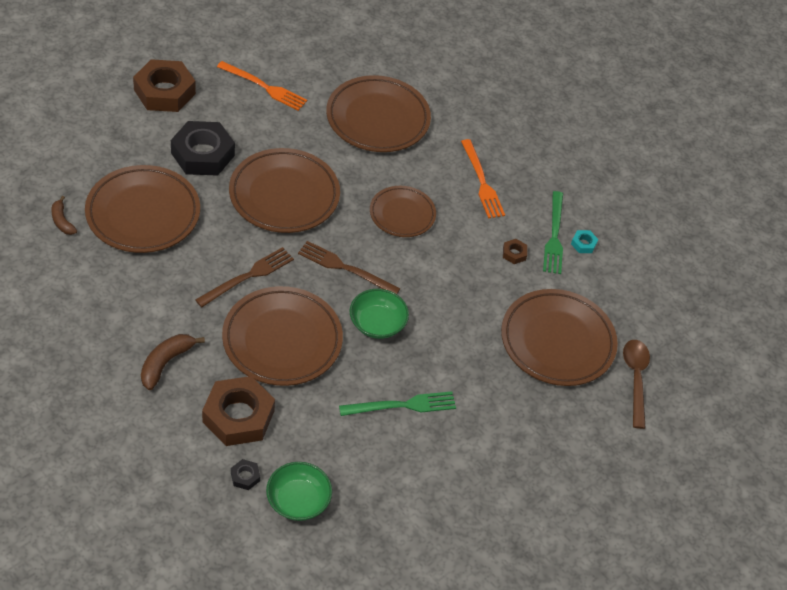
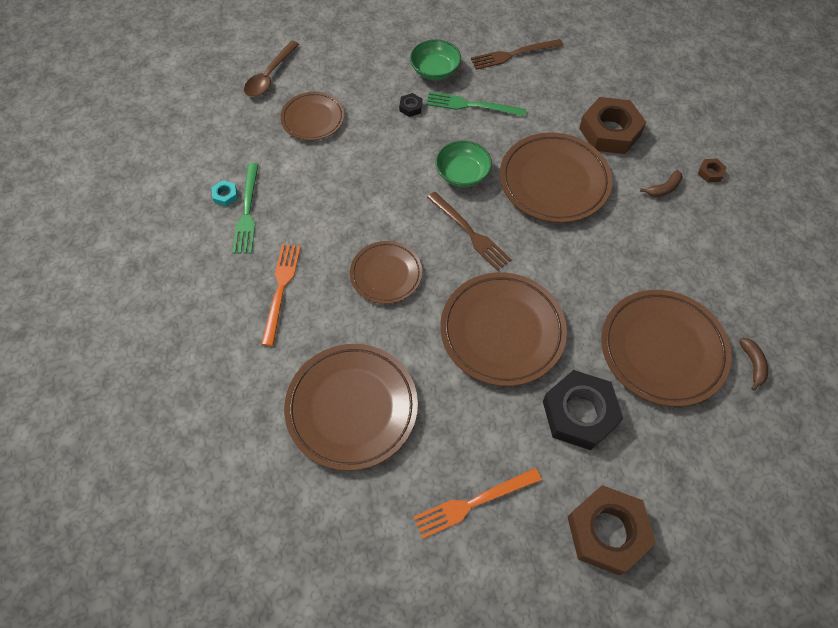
camera: 150 degrees left, 10 degrees up
(165, 363) = (663, 188): brown banana -> brown banana, size x0.66
(245, 476) = (615, 89): black nut -> black nut (411, 107)
(247, 276) = (568, 249): brown fork -> brown fork (513, 54)
(264, 87) = (474, 502): orange fork -> orange fork turned 75 degrees counterclockwise
(298, 500) = (579, 65): green bowl -> green bowl (435, 70)
(514, 253) = (299, 204): brown nut -> brown nut (710, 172)
(554, 235) = (247, 211): green fork -> green fork turned 150 degrees clockwise
(557, 341) = (313, 119): brown plate -> brown plate, size x0.60

